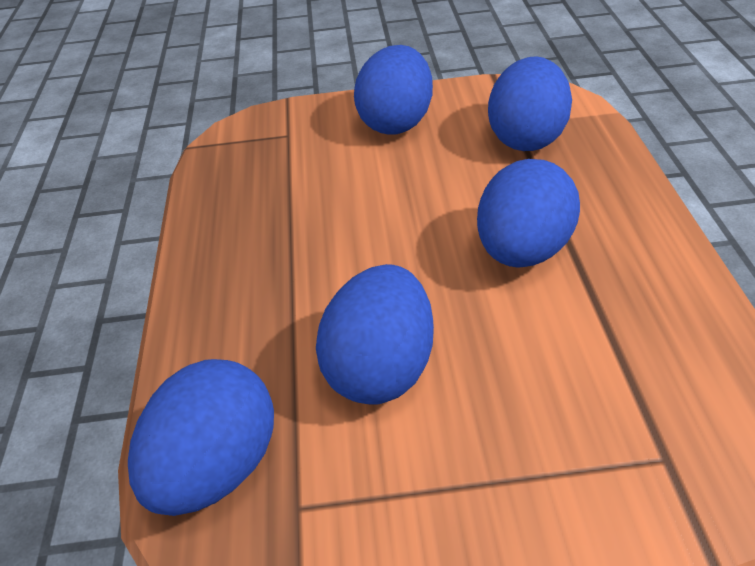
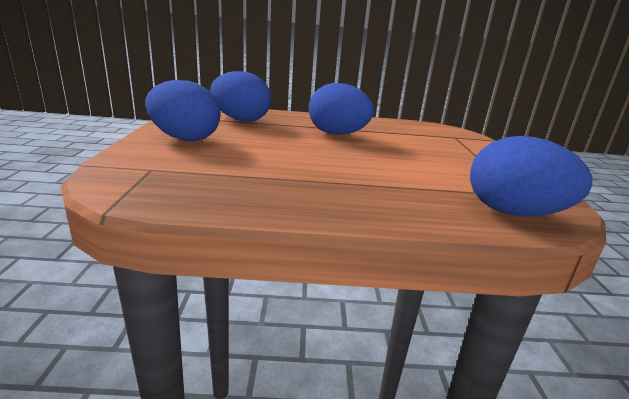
camera: 90 degrees left, 20 degrees down
(380, 368) = (422, 168): blue egg -> none

